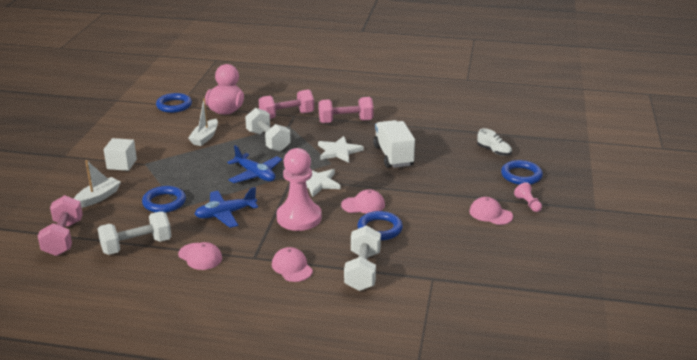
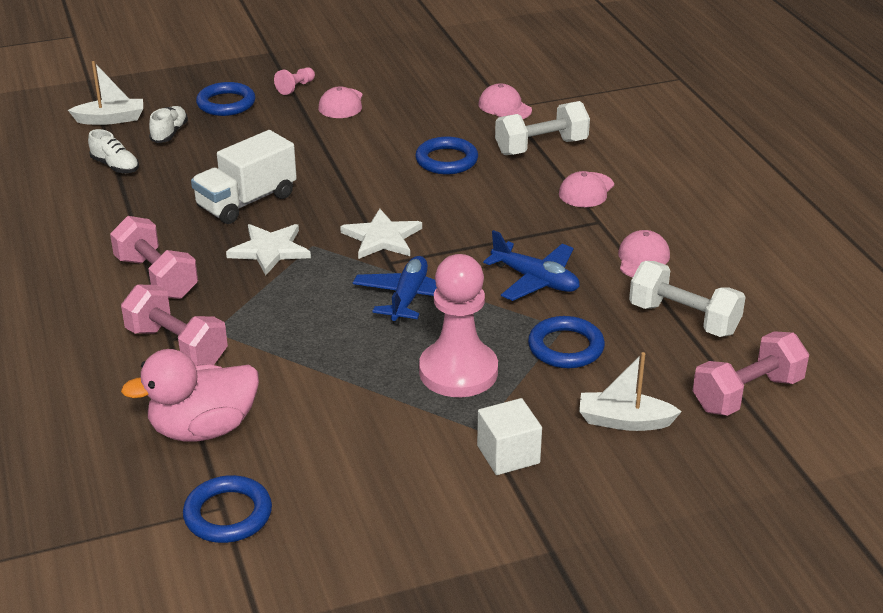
camera: 120 degrees left, 5 degrees up
(205, 137) = (333, 404): white boat -> white boat (111, 119)
(268, 141) = (290, 329): white dumbbell -> none
(299, 218) = (482, 221): pink pawn -> pink pawn (458, 372)
(363, 205) = (403, 186): pink cap -> pink cap (504, 107)
(466, 130) = (115, 166): none -> white shoe

